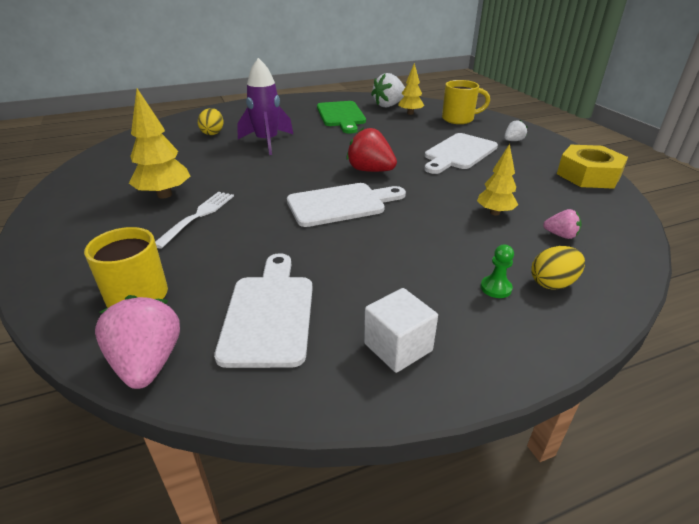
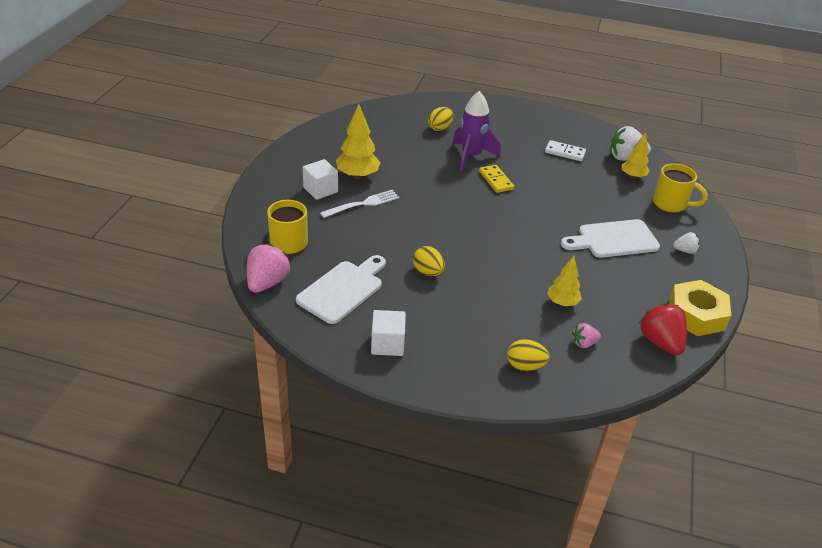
camera: 35 degrees right, 5 degrees up
(129, 223) = (320, 190): none -> white cube
(311, 150) = (496, 180): none -> yellow domino
(341, 116) = (565, 152): green cutting board -> white domino
(341, 204) = (461, 240): white cutting board -> none
(344, 246) = (428, 272): none -> yellow egg
(370, 170) = (518, 221): red strawberry -> red strawberry (660, 342)
(496, 288) = (484, 348): green pawn -> none
(560, 235) = (584, 343): pink strawberry -> pink strawberry turned 105 degrees clockwise

